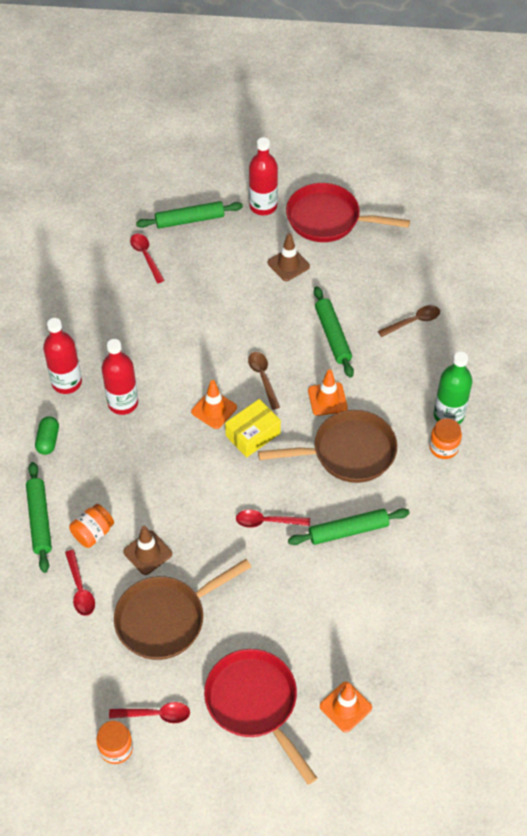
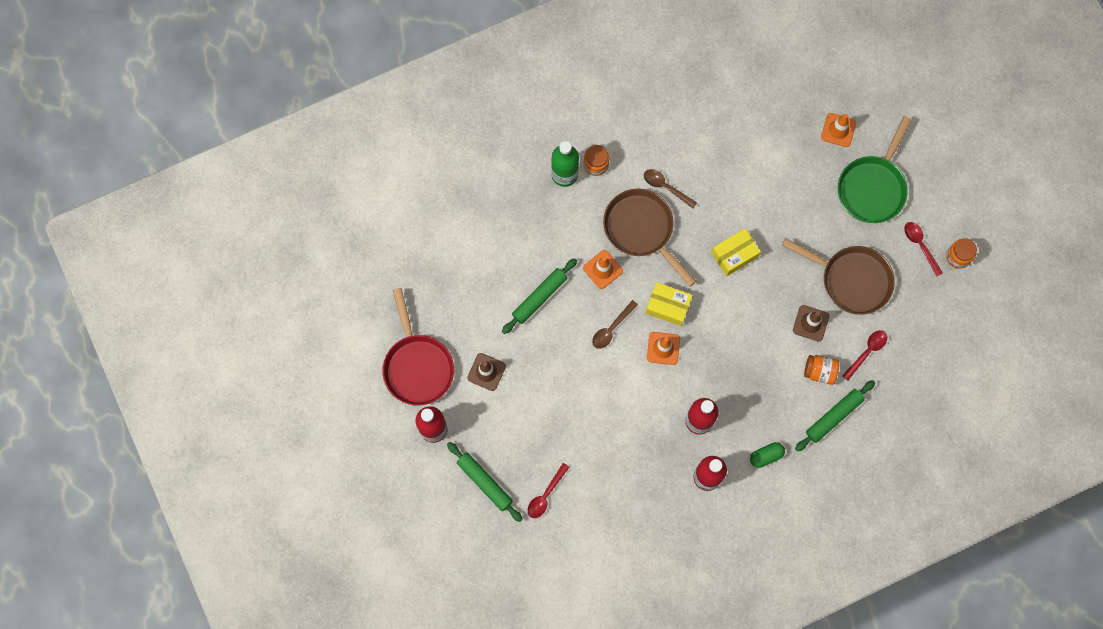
camera: 120 degrees left, 20 degrees up
(254, 703) = (872, 187): red pan -> green pan
(267, 521) = (734, 255): red spoon -> yellow box
(348, 531) = (707, 195): green rolling pin -> none
(413, 321) = (489, 243): brown spoon -> brown spoon (666, 187)

